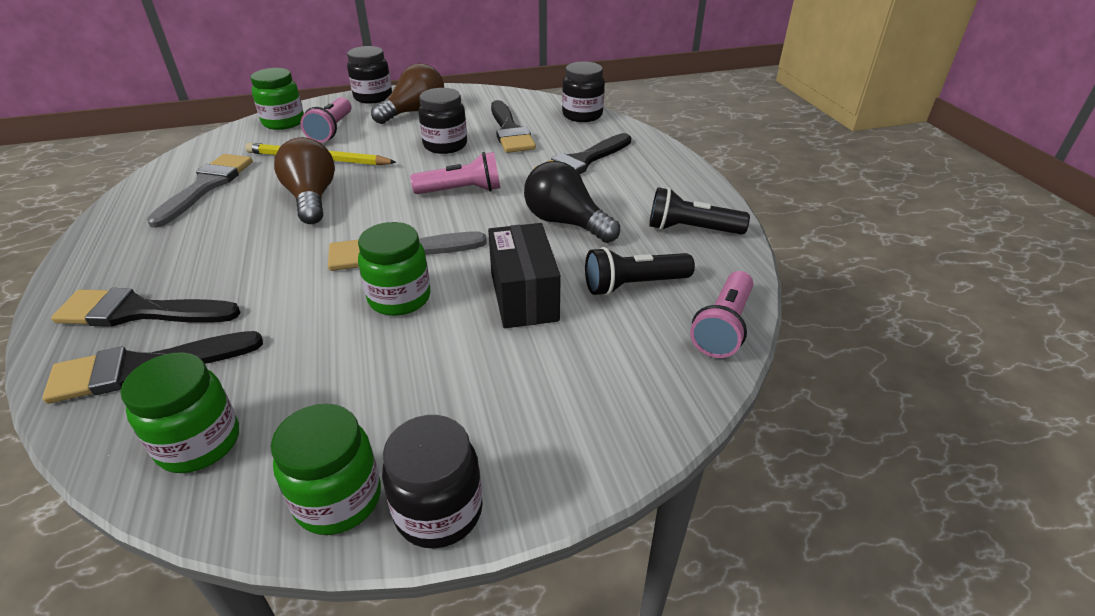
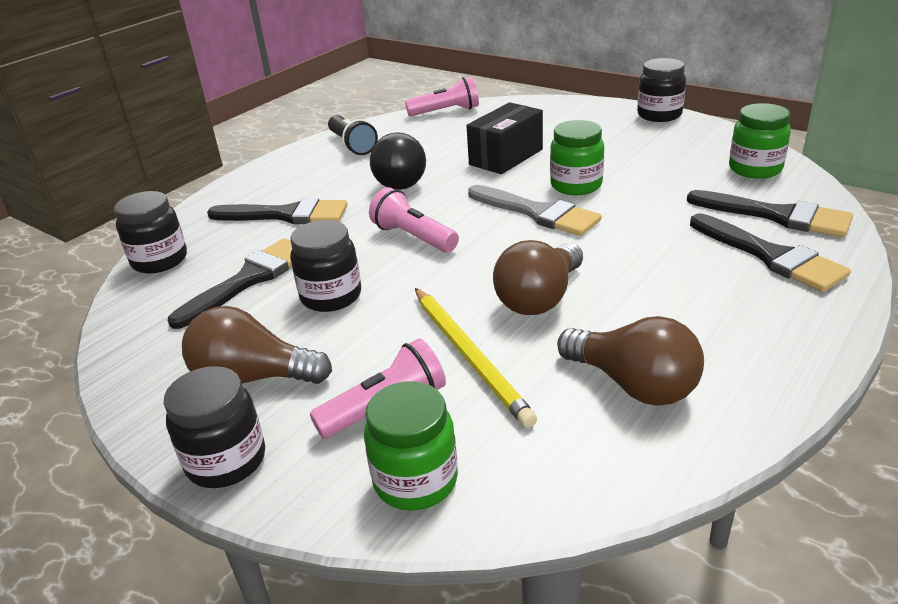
camera: 125 degrees left, 5 degrees down
(206, 186) = (633, 385): grey brush -> brown light bulb
(338, 499) = (698, 130): green jar -> none
(633, 285) = (444, 138): black flashlight -> none

